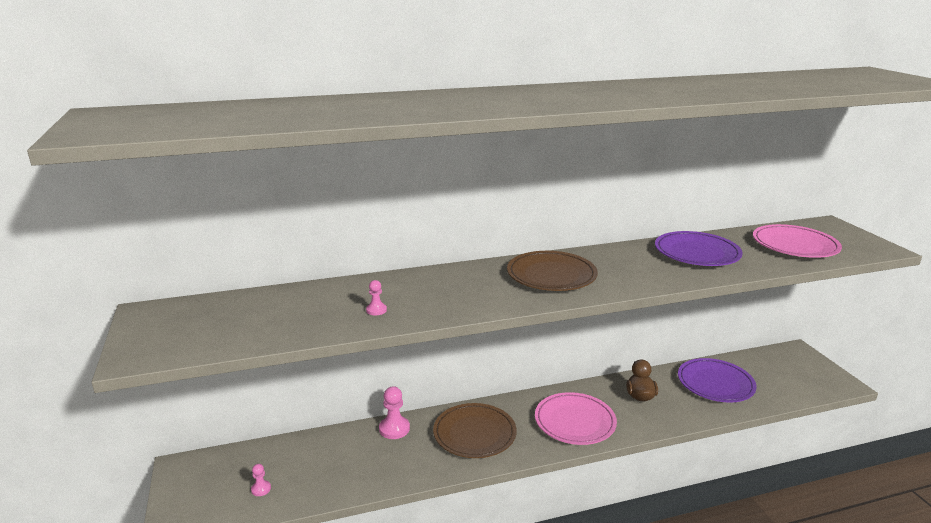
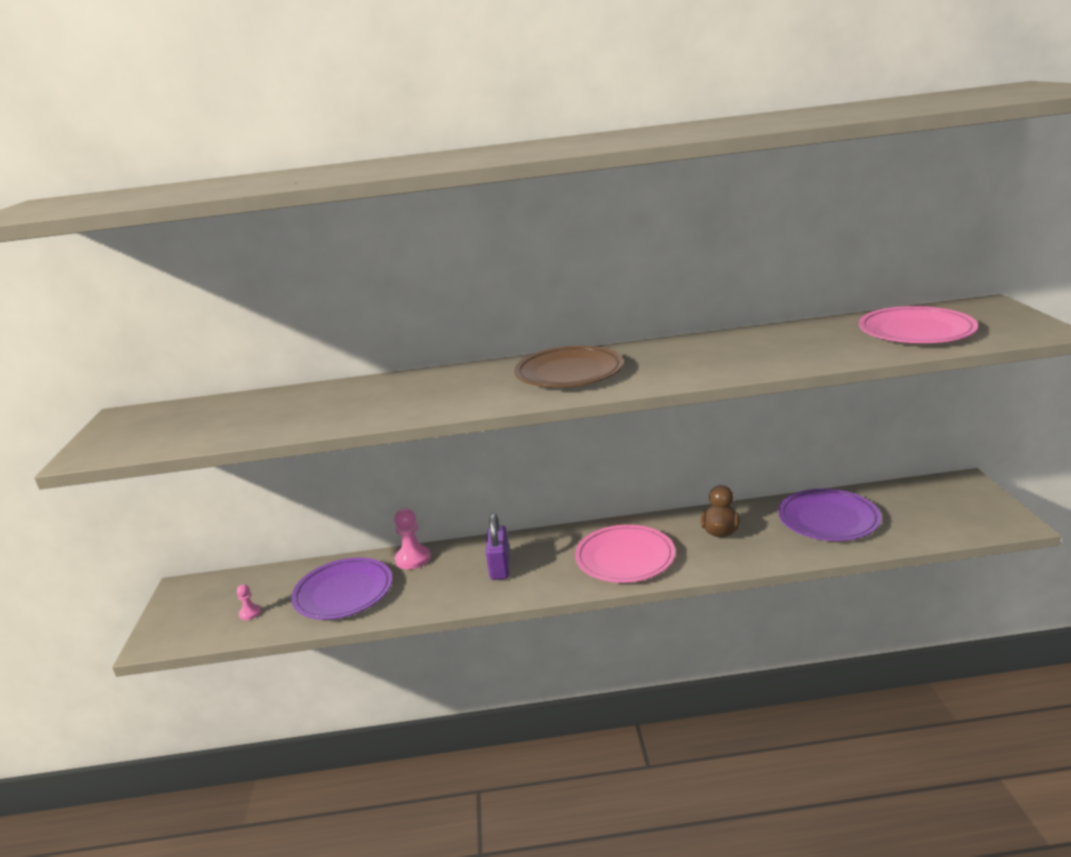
camera: 15 degrees right, 0 degrees up
(376, 310) = (347, 411): pink pawn -> none
(474, 434) = (500, 567): brown plate -> purple padlock
(697, 253) = (772, 344): purple plate -> purple plate (343, 593)

